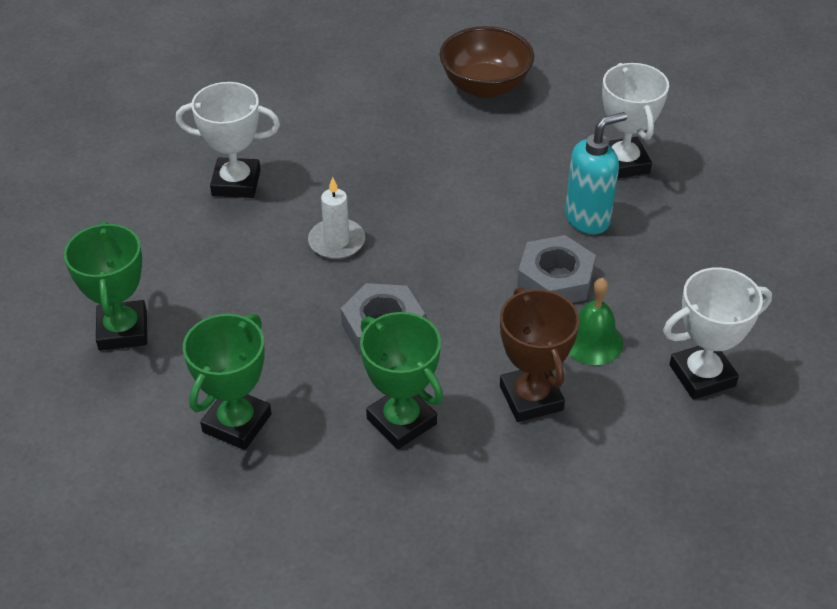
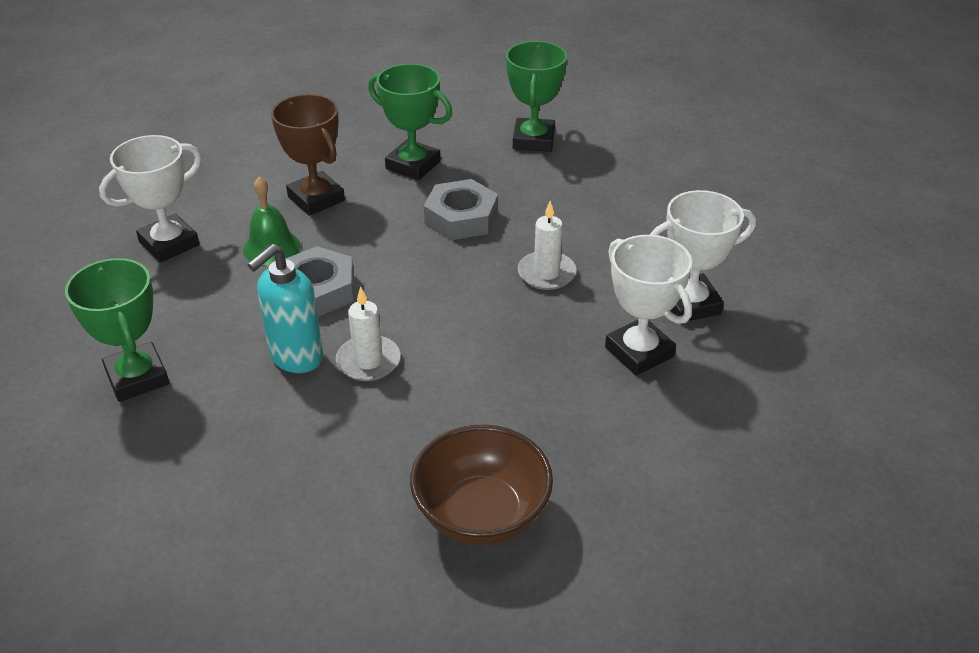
camera: 160 degrees right, 5 degrees down
(123, 330) = (669, 171): green trophy -> green trophy (137, 377)
(528, 201) = (368, 361): none -> white candle
(623, 163) = (263, 439): white trophy -> white trophy (639, 352)

